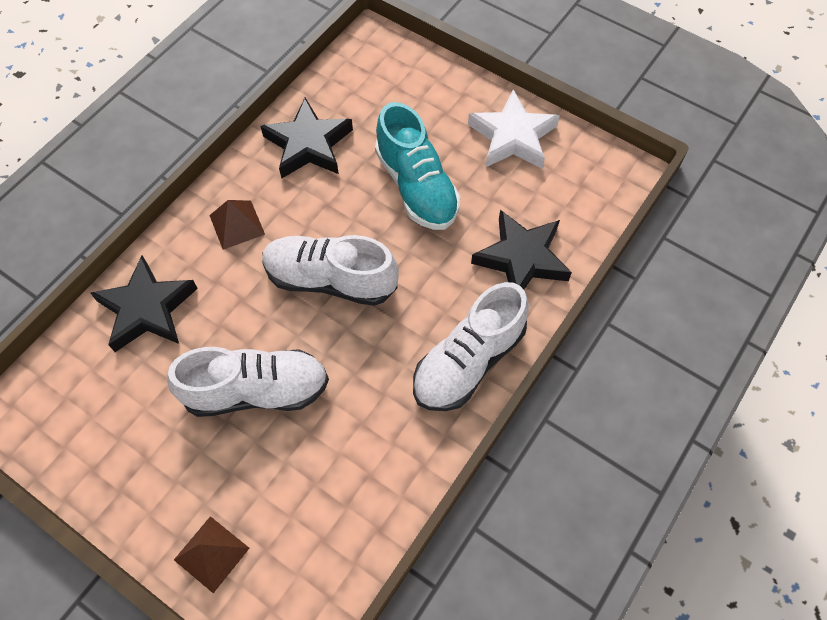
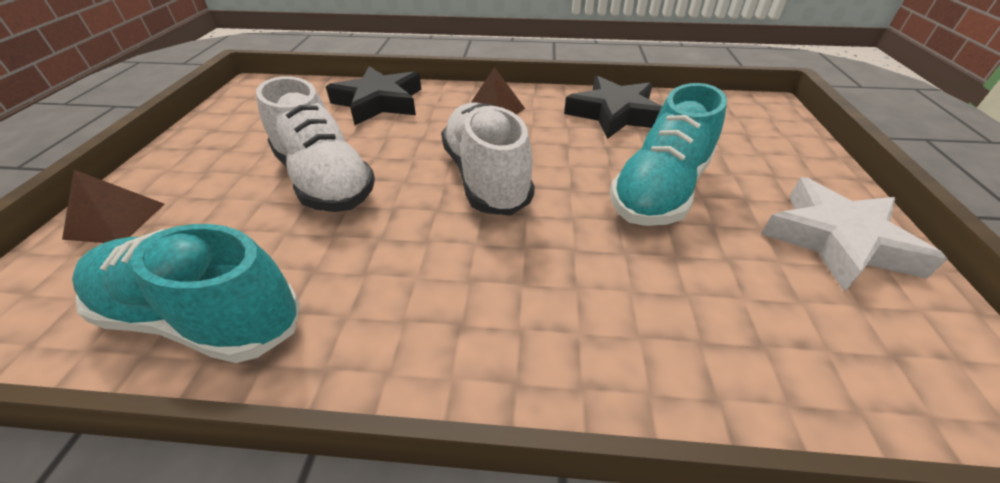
camera: 60 degrees right, 20 degrees down
(367, 494) = (203, 318): none -> turquoise shoe
(468, 361) = (463, 343): white shoe -> none
(521, 258) = (683, 333): black star -> none

